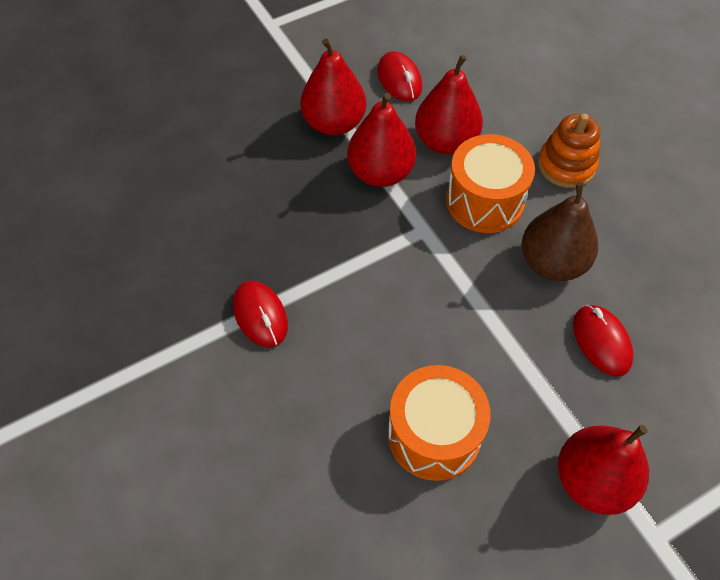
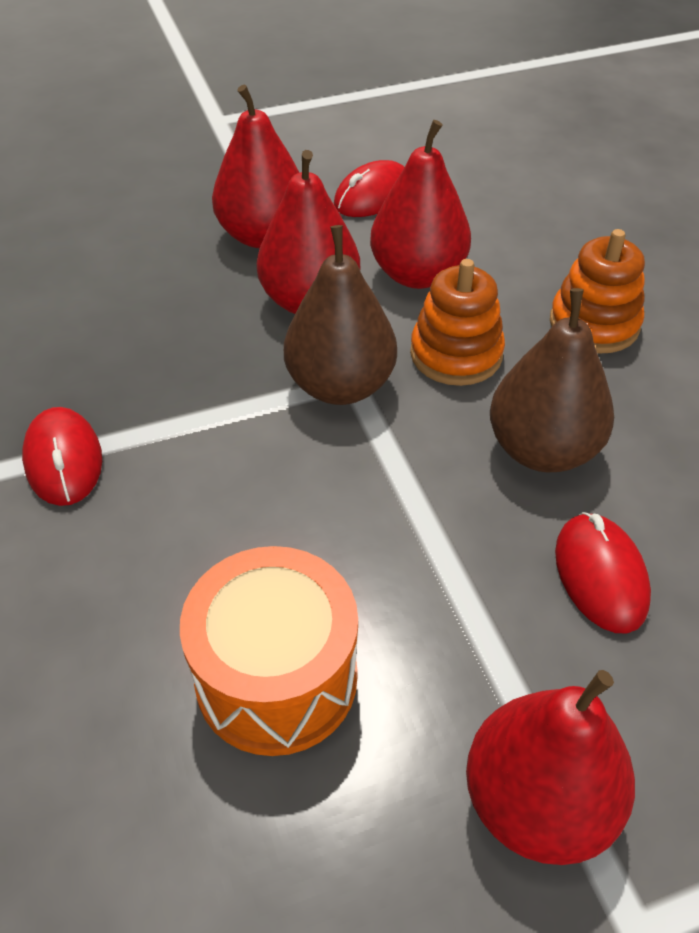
camera: 10 degrees right, 10 degrees down
(399, 79) = (373, 196): red mouse -> red mouse turned 60 degrees clockwise
(418, 235) = (340, 386): none -> brown pear
(485, 201) = (456, 354): orange drum -> orange stacking toy

